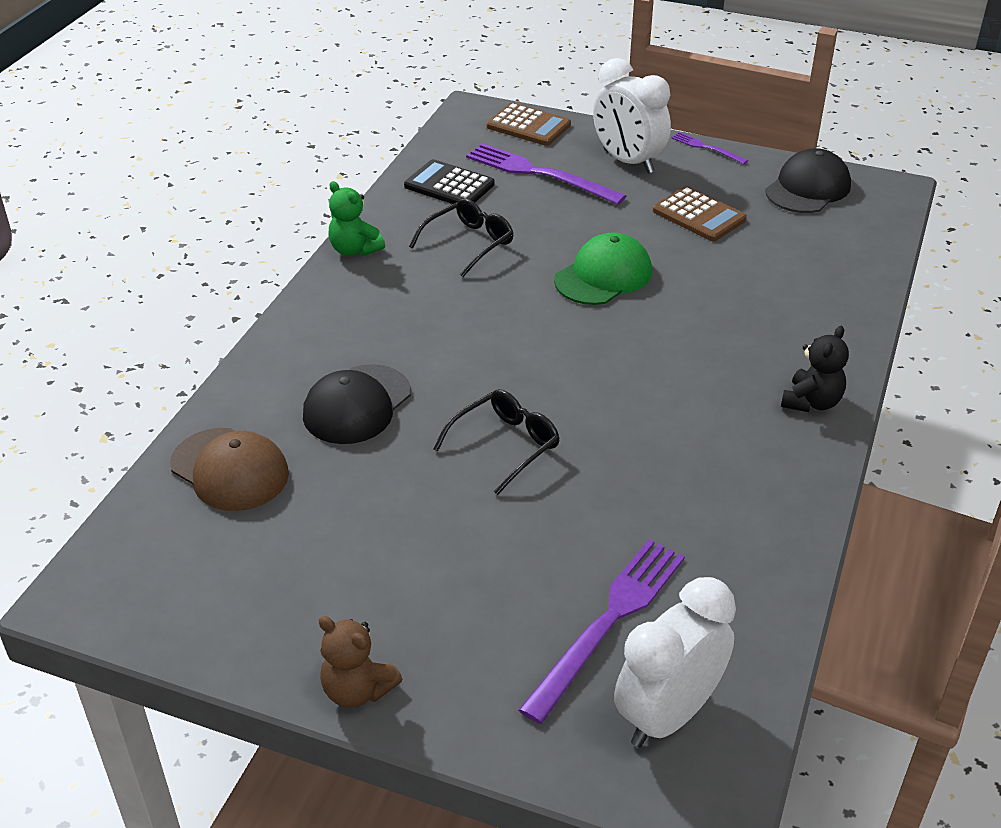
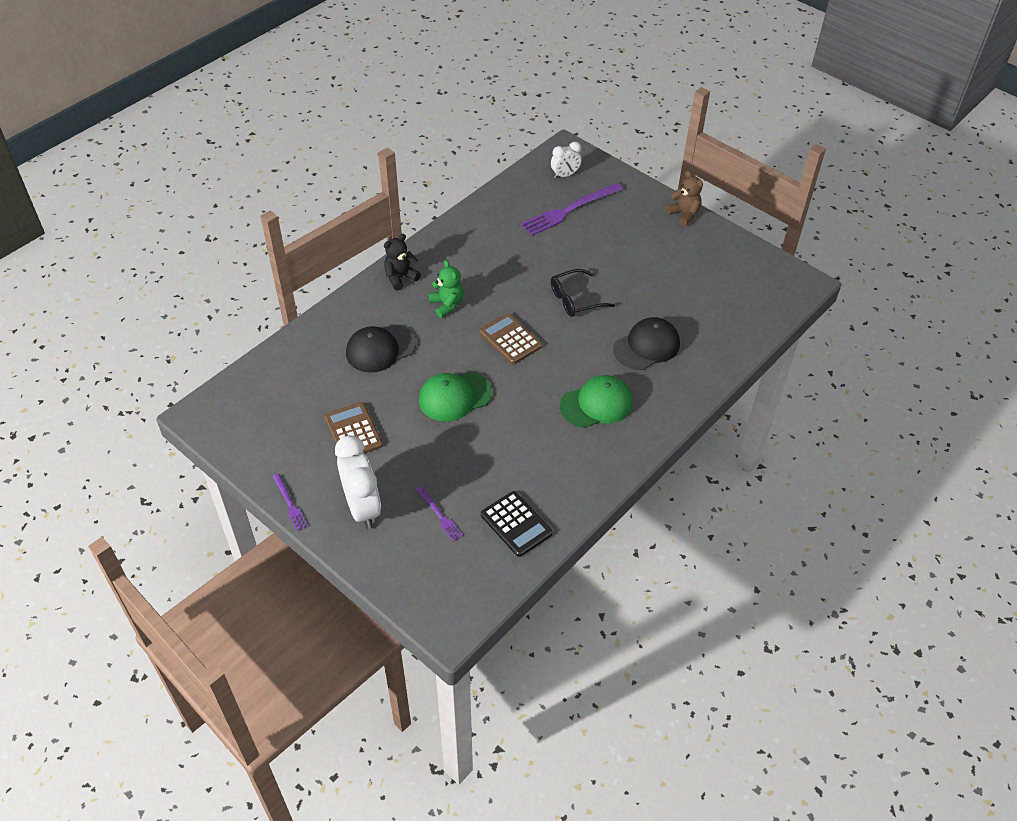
camera: 160 degrees left, 10 degrees up
(230, 470) = (725, 327): brown cap -> none
(354, 250) = (612, 473): green teddy bear -> green teddy bear (447, 305)
(405, 313) = (596, 404): none -> green cap
(468, 244) = (529, 454): black glasses -> none
(528, 126) = (413, 584): brown calculator -> brown calculator (510, 339)
(539, 174) = (440, 515): purple fork -> purple fork, size x0.50
(668, 715) = (565, 175): white clock -> white clock, size x0.56
(808, 188) = (255, 433): black cap -> black cap (380, 349)

